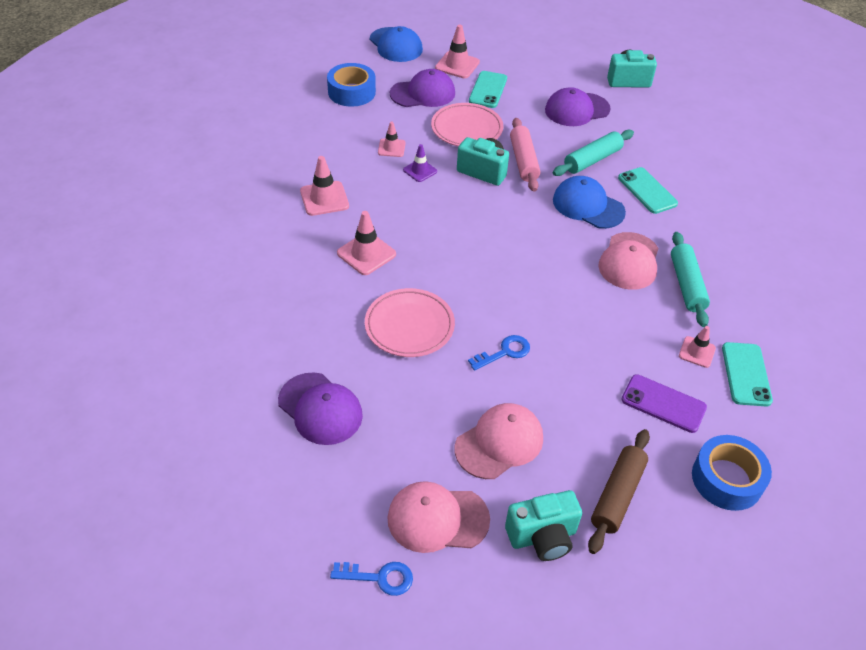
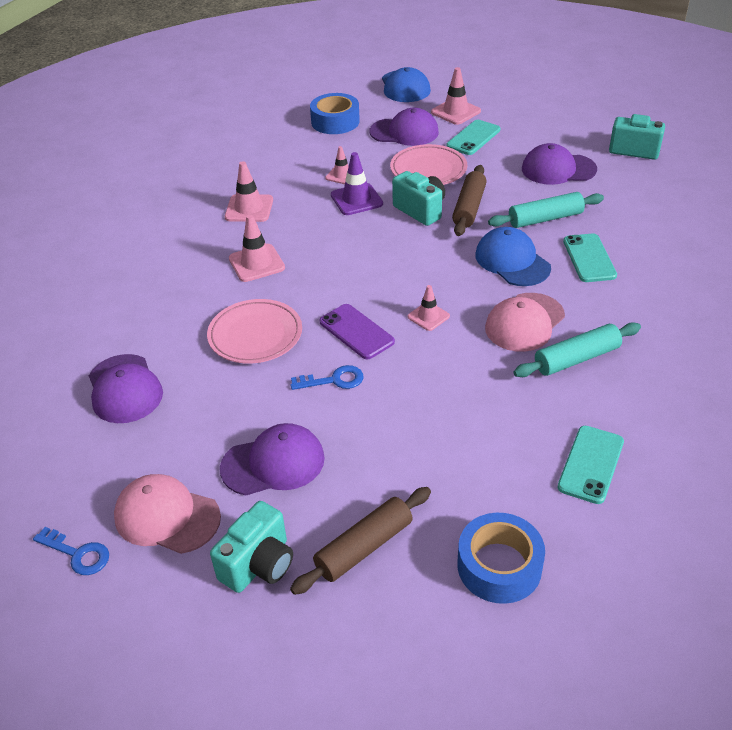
camera: 25 degrees right, 5 degrees down
(420, 171) = (356, 199): purple traffic cone -> purple traffic cone, size x1.57
(499, 443) = (273, 463): pink cap -> purple cap
(523, 161) = (469, 208): pink rolling pin -> brown rolling pin
(542, 537) = (259, 564): turquoise camera -> turquoise camera turned 60 degrees counterclockwise
(663, 404) = (474, 470): purple phone -> purple phone (356, 332)
(686, 285) = (576, 359): turquoise rolling pin -> turquoise rolling pin turned 45 degrees clockwise
(697, 352) = (546, 428): pink traffic cone -> pink traffic cone (428, 316)

